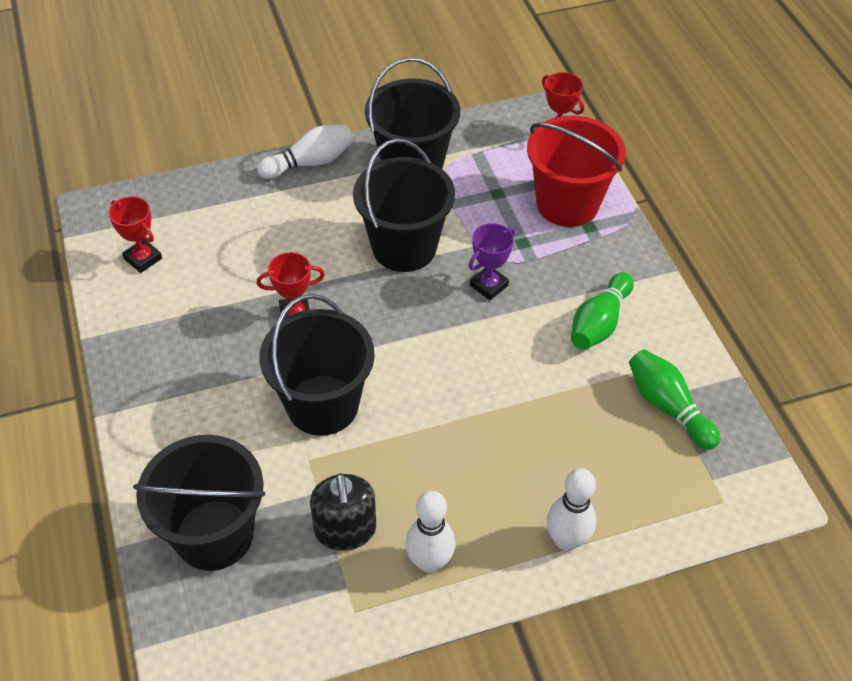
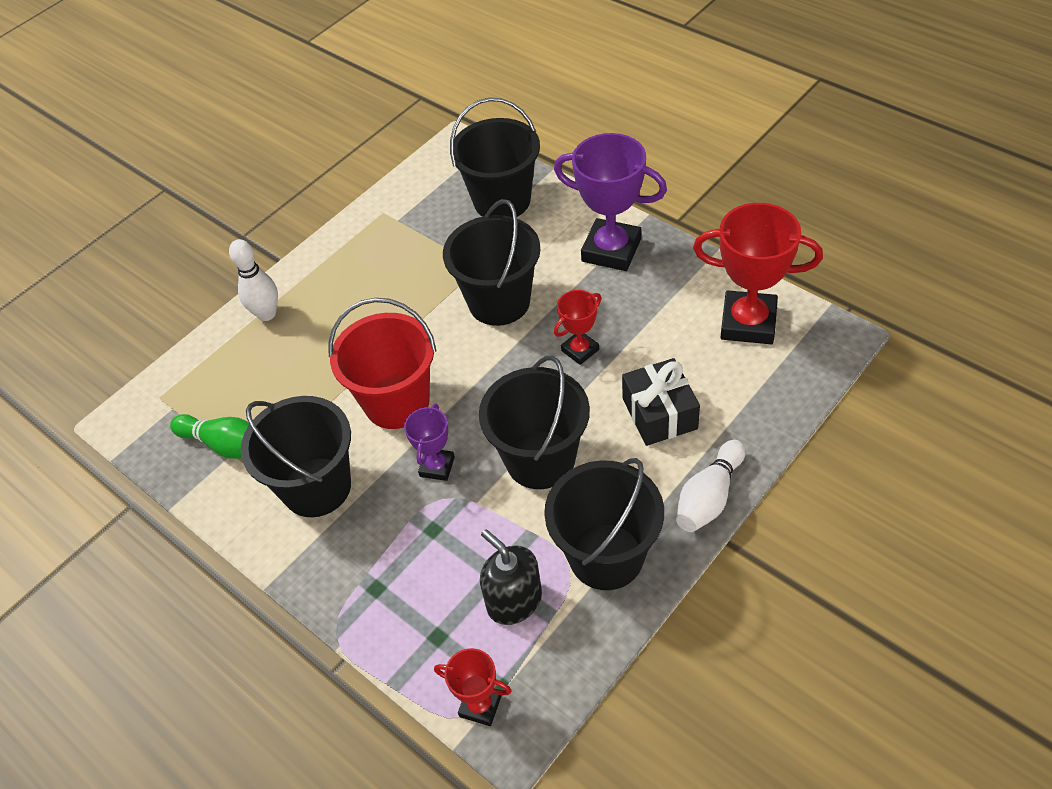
camera: 155 degrees right, 0 degrees up
(143, 258) = (748, 323): red trophy -> red trophy, size x1.88
(171, 396) = (611, 250): none -> purple trophy
(285, 231) = (659, 413): none -> black gift
(345, 530) = (421, 244): black soap dispenser -> black soap dispenser (514, 601)
(429, 562) = (353, 257): white bowling pin -> none
(567, 204) = (413, 604): red bucket -> red bucket (397, 402)
(599, 323) = (316, 487): green bowling pin -> black bucket

